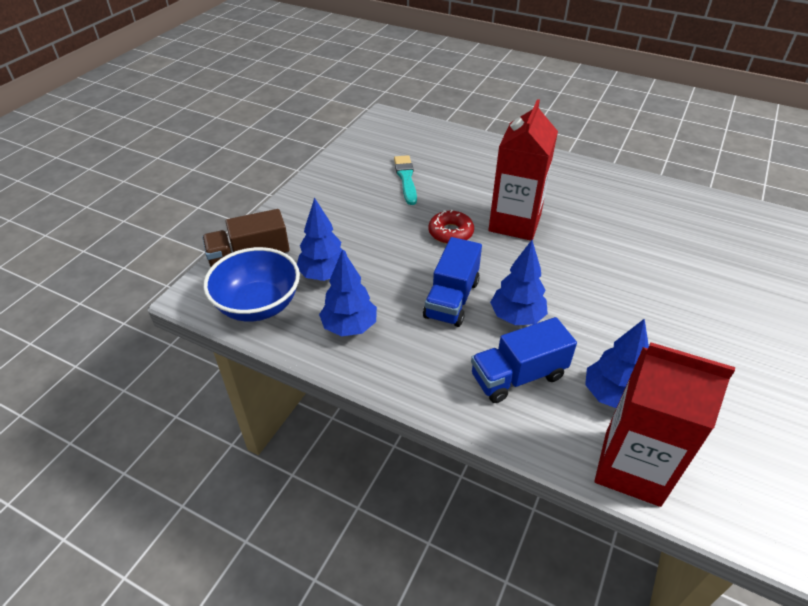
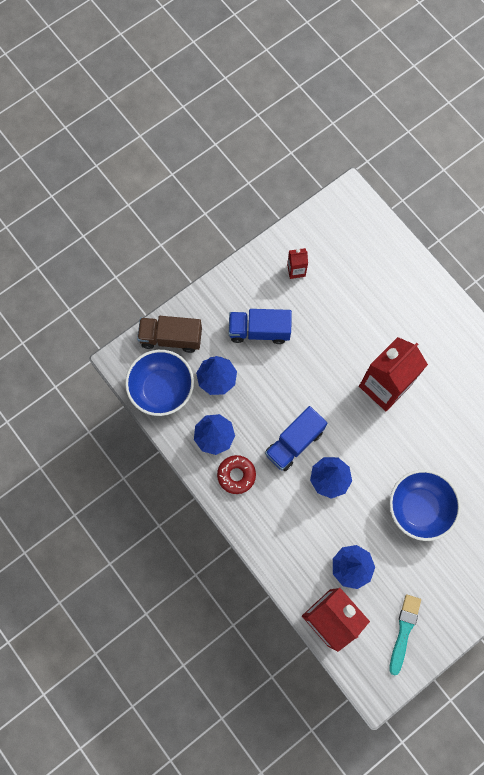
camera: 25 degrees right, 30 degrees up
(364, 172) = (296, 270): none -> red carton
(406, 178) = (326, 294): turquoise brush -> turquoise brush (404, 631)
(450, 233) = (329, 375): red donut -> red donut (236, 475)
(518, 376) = (302, 526): blue truck -> blue truck (259, 331)
(637, 306) = (419, 508): none -> blue bowl

